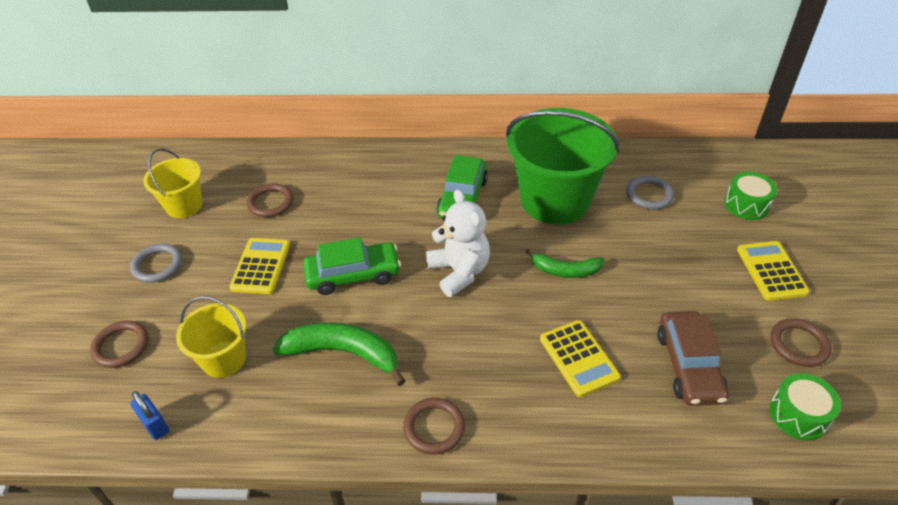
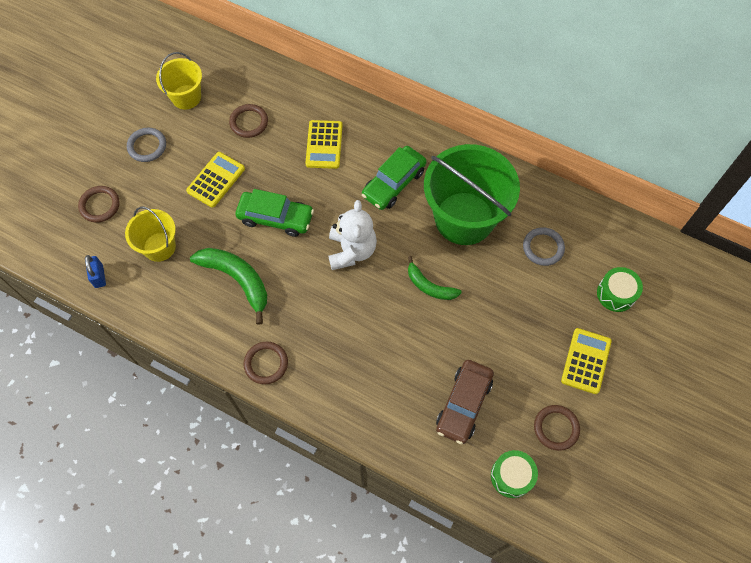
camera: 25 degrees right, 20 degrees up
(578, 358) = (391, 361): yellow calculator -> yellow calculator (324, 145)

